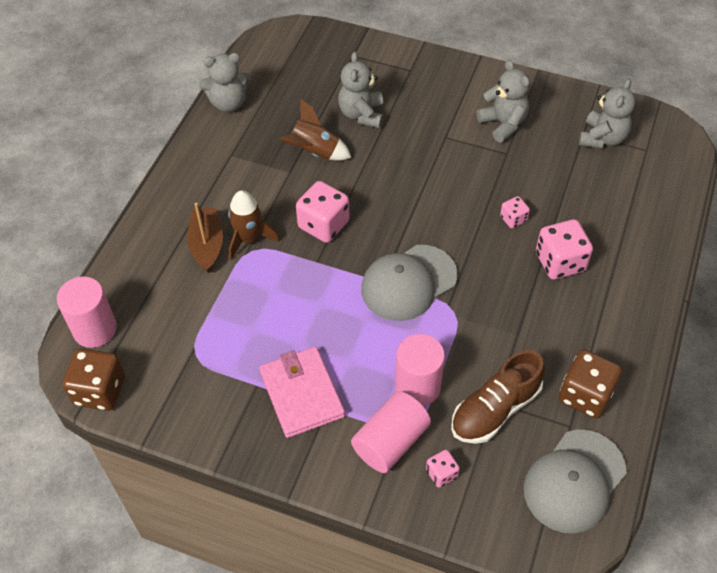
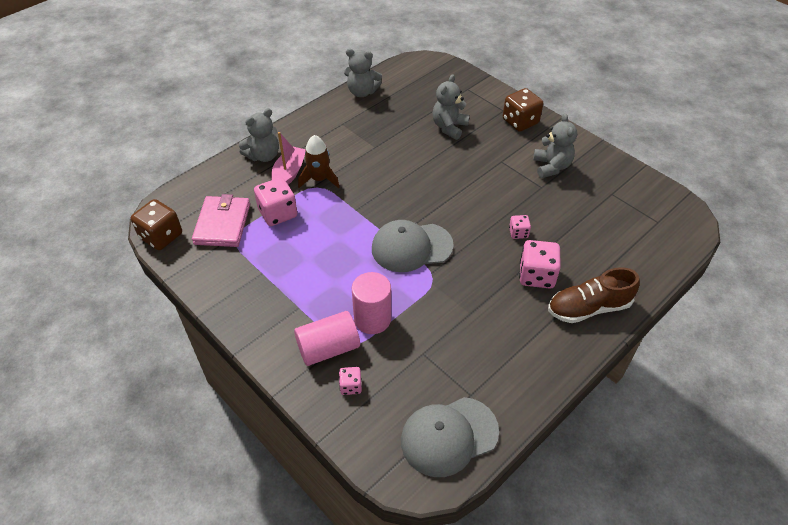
camera: 25 degrees right, 5 degrees down
(95, 329) = (184, 198): pink cylinder -> none
(207, 245) = (289, 173): brown boat -> pink boat
(302, 394) = (288, 291): pink wallet -> pink wallet (222, 224)
(315, 152) = (400, 140): brown rocket -> none
(323, 224) = (376, 188): pink dice -> pink dice (278, 213)
(495, 409) = (420, 358): brown shoe -> brown shoe (588, 308)
(585, 395) = (497, 377): brown dice -> brown dice (520, 121)
(602, 138) = (625, 202): grey teddy bear -> grey teddy bear (263, 156)

